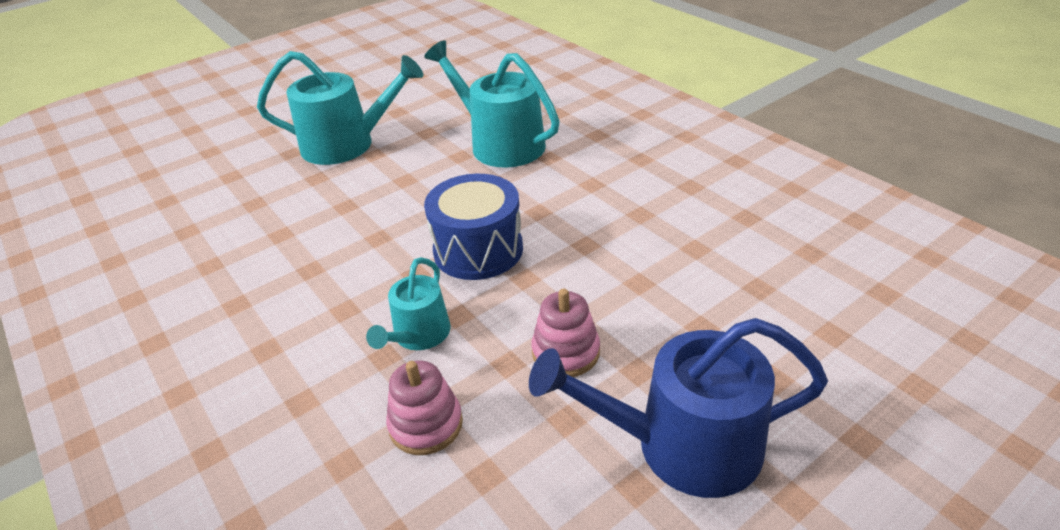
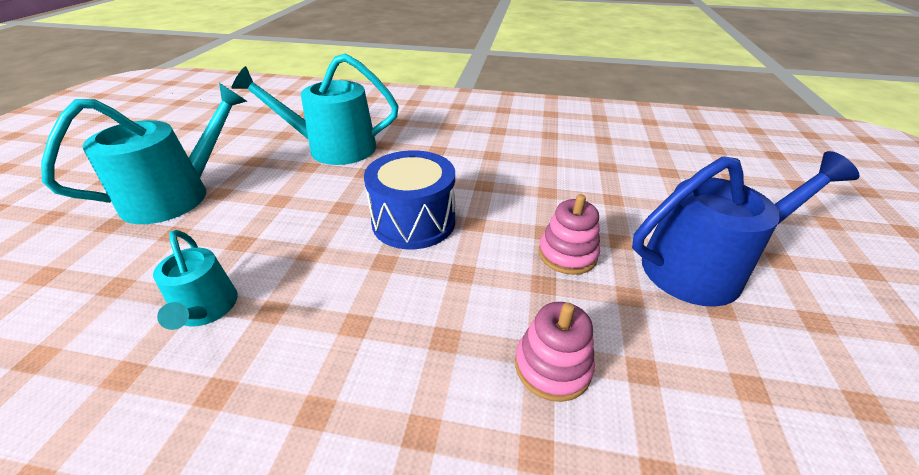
camera: 45 degrees left, 0 degrees up
(418, 335) = (451, 305): turquoise watering can -> turquoise watering can (206, 309)
(683, 445) = (702, 267): blue watering can -> blue watering can turned 150 degrees counterclockwise

